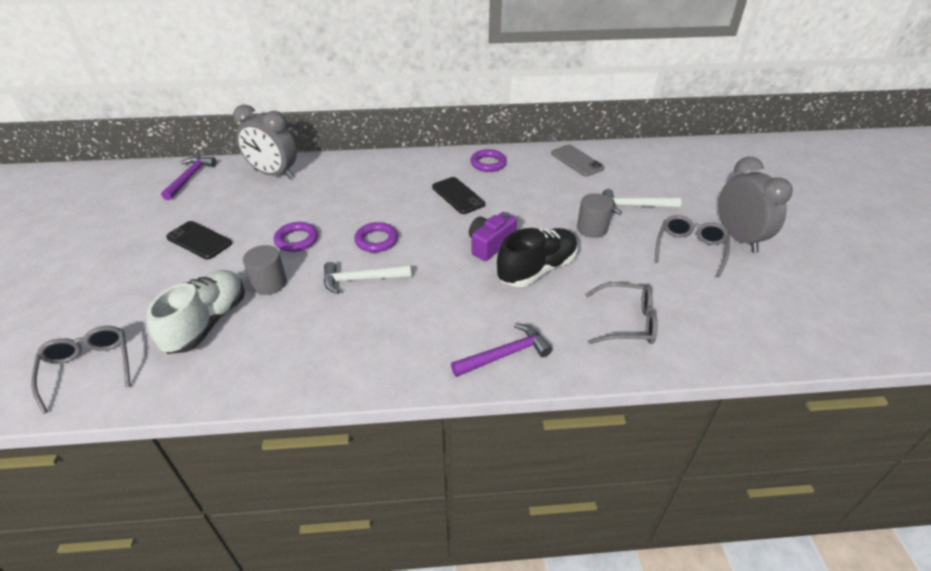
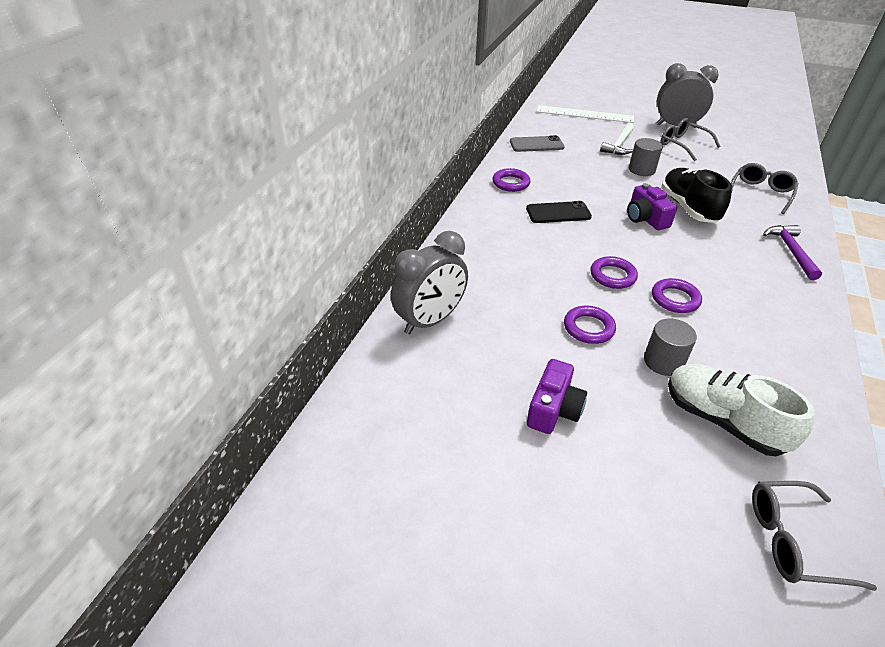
camera: 65 degrees left, 0 degrees up
(190, 177) = (382, 401): purple hammer -> none
(199, 240) = (554, 409): black phone -> purple camera
(361, 279) = (675, 299): white hammer -> purple ring
(683, 174) = (584, 114): none -> white ruler

